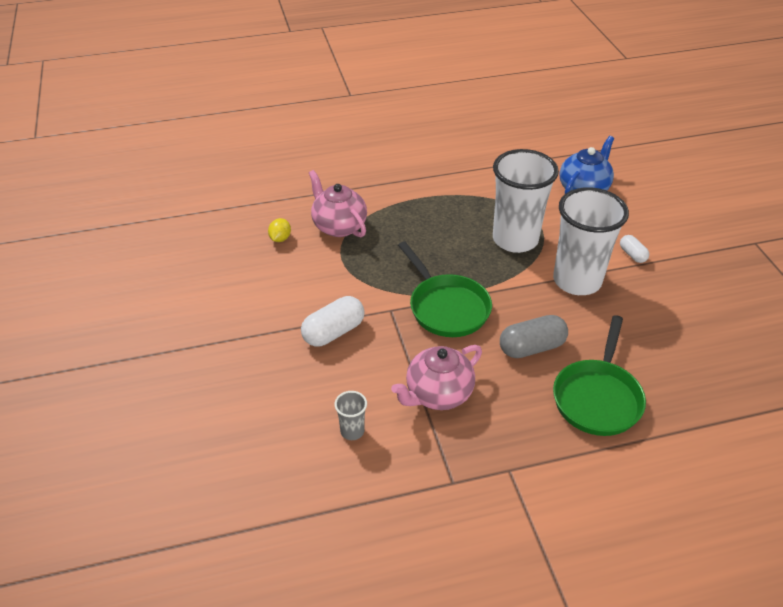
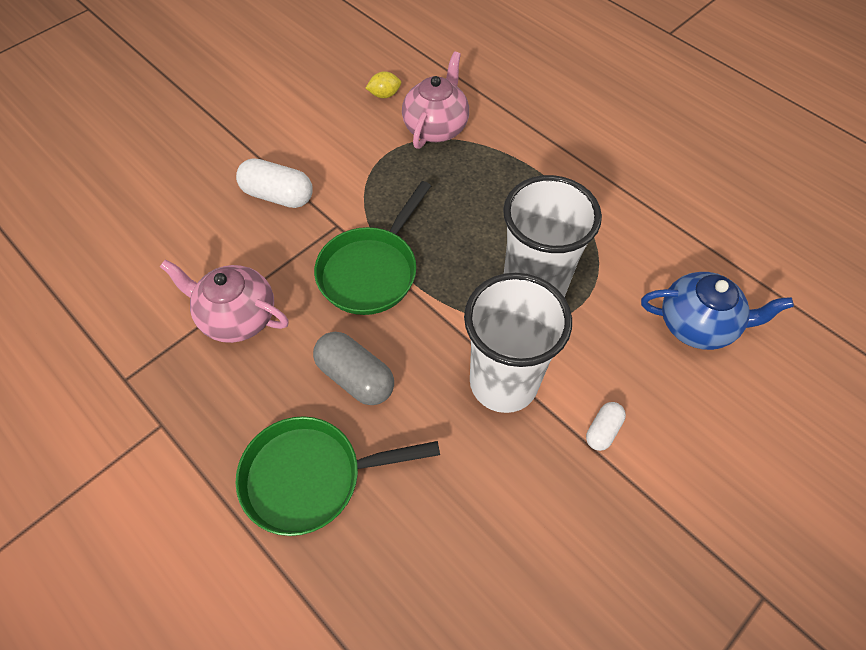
camera: 60 degrees right, 15 degrees up
(352, 431) = (155, 269): grey cup -> none

